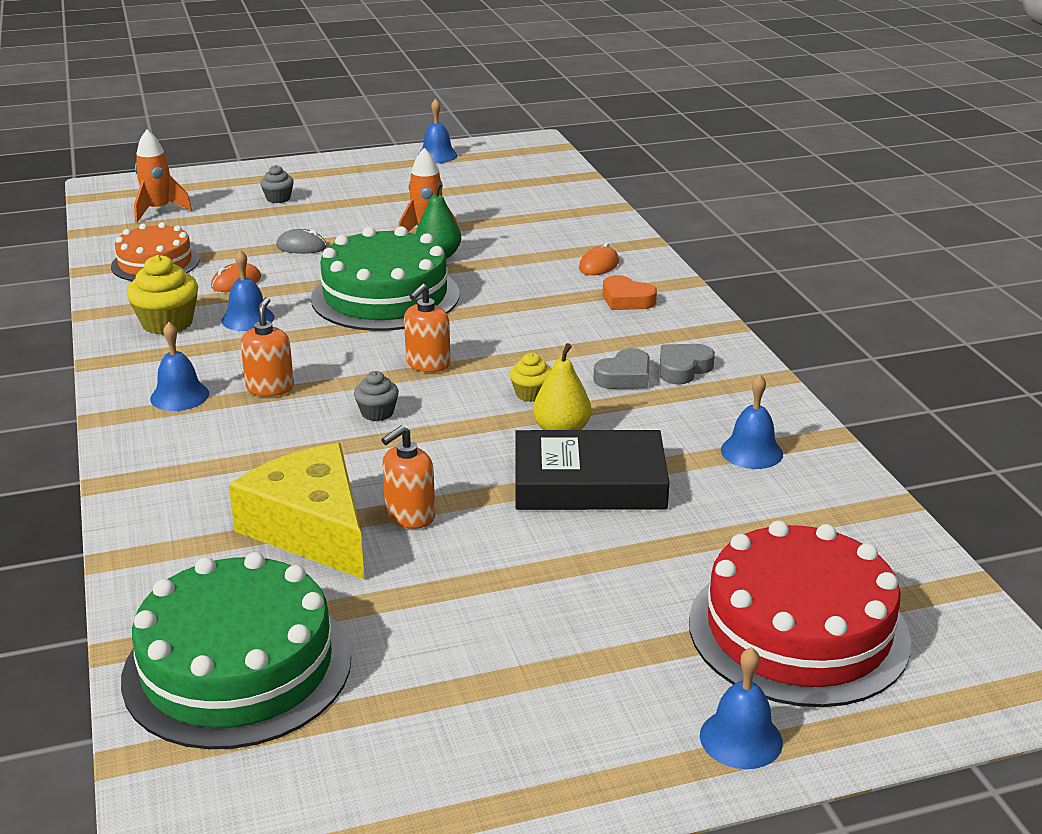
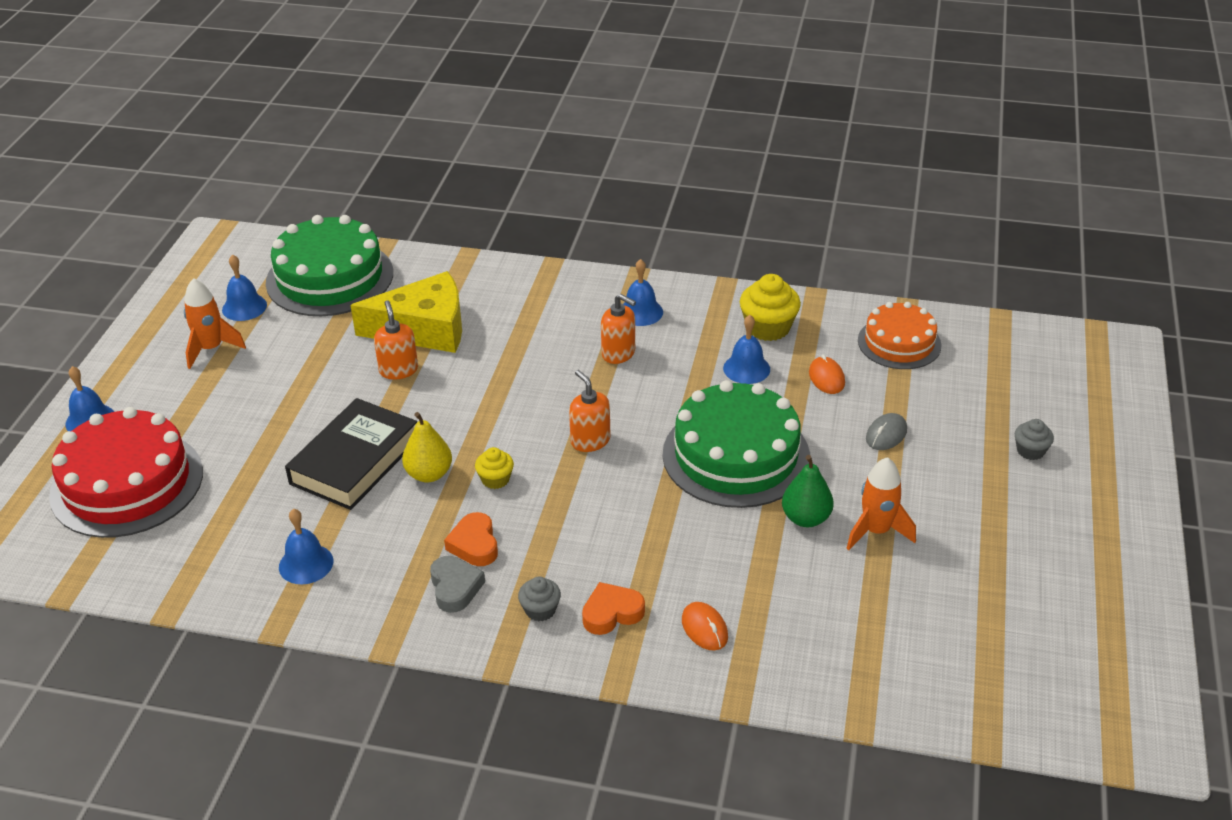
camera: 120 degrees right, 10 degrees up
(158, 210) = (1034, 367): orange rocket -> orange rocket (211, 349)
(377, 413) = (537, 393): grey cupcake -> grey cupcake (540, 610)
(437, 155) = (1126, 621): blue bell -> blue bell (244, 307)
(624, 377) = (474, 544): grey heart -> orange heart

